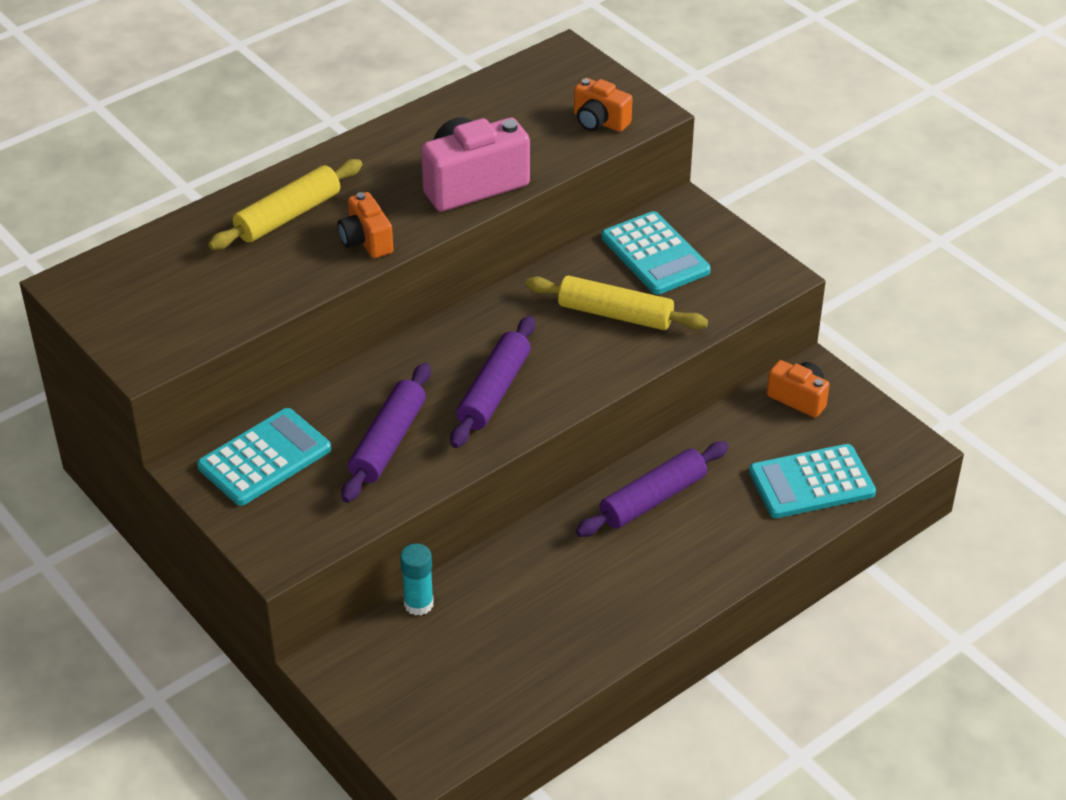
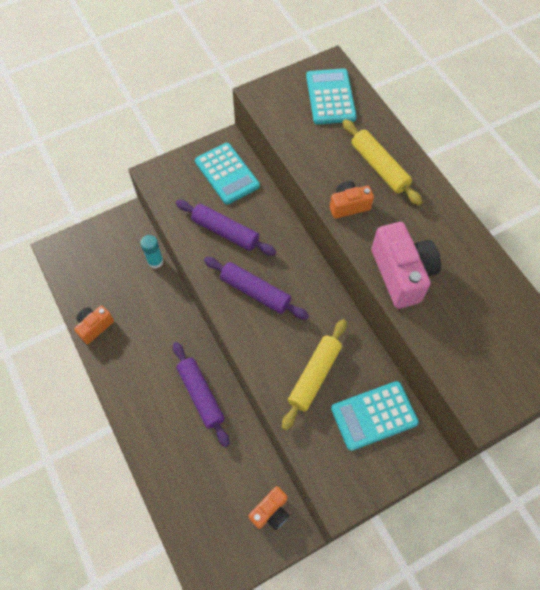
camera: 100 degrees right, 20 degrees up
(599, 121) = (471, 371): orange camera -> orange camera (95, 327)
(811, 482) = (192, 498): turquoise calculator -> turquoise calculator (330, 97)

